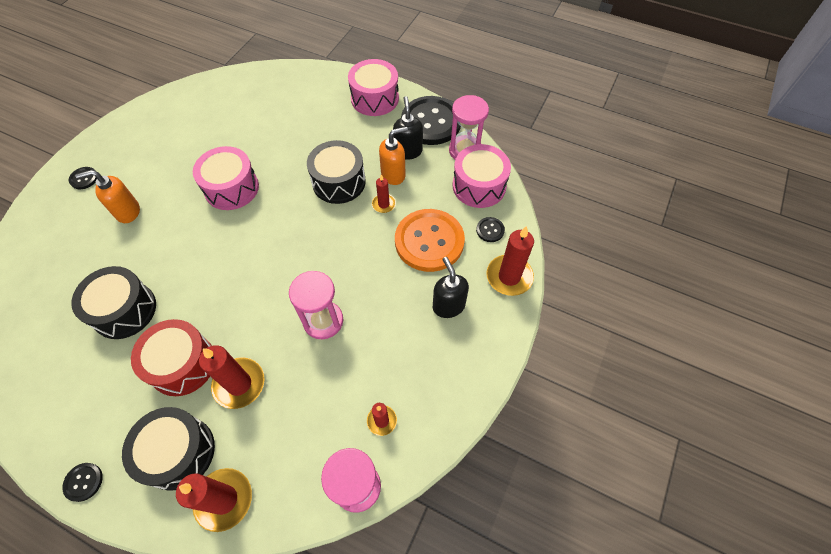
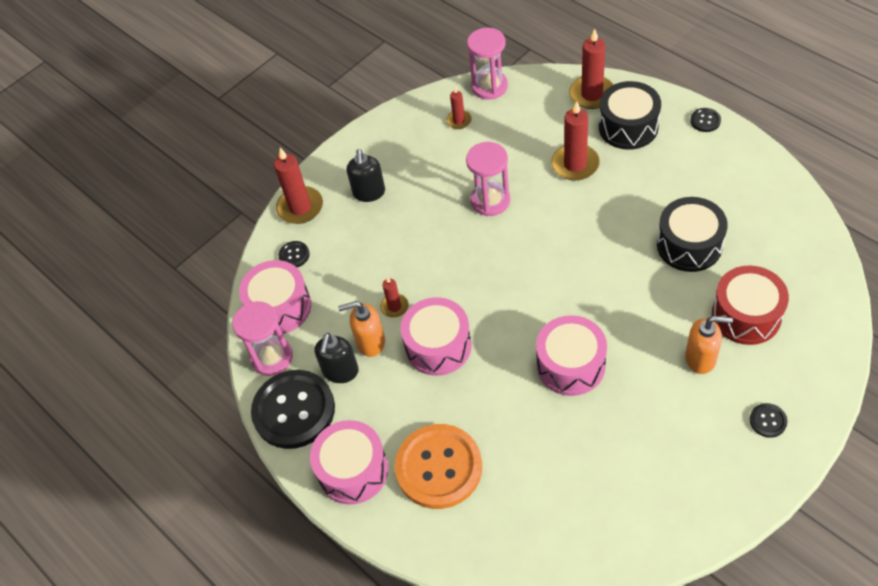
camera: 155 degrees left, 5 degrees down
(182, 364) = (627, 188): red drum -> red drum (746, 315)
(339, 182) = (438, 346): black drum -> pink drum
(429, 241) = (361, 255): orange button -> orange button (438, 467)

